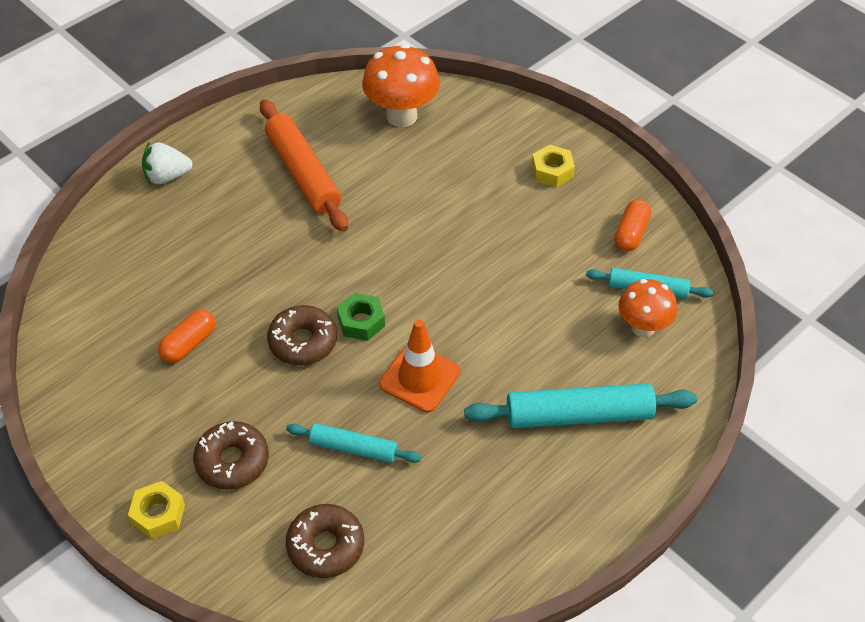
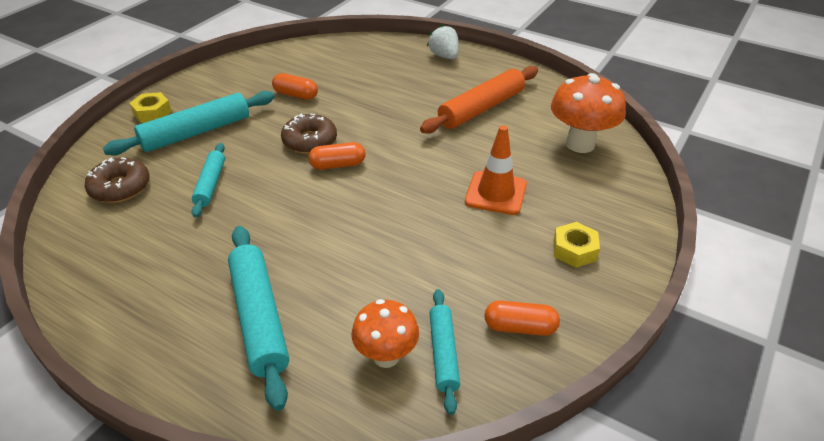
camera: 75 degrees right, 10 degrees down
(232, 461) = (196, 132): brown donut -> turquoise rolling pin
(361, 322) = (337, 165): green nut -> orange capsule
(419, 378) = (286, 206): orange traffic cone -> orange traffic cone (496, 193)

